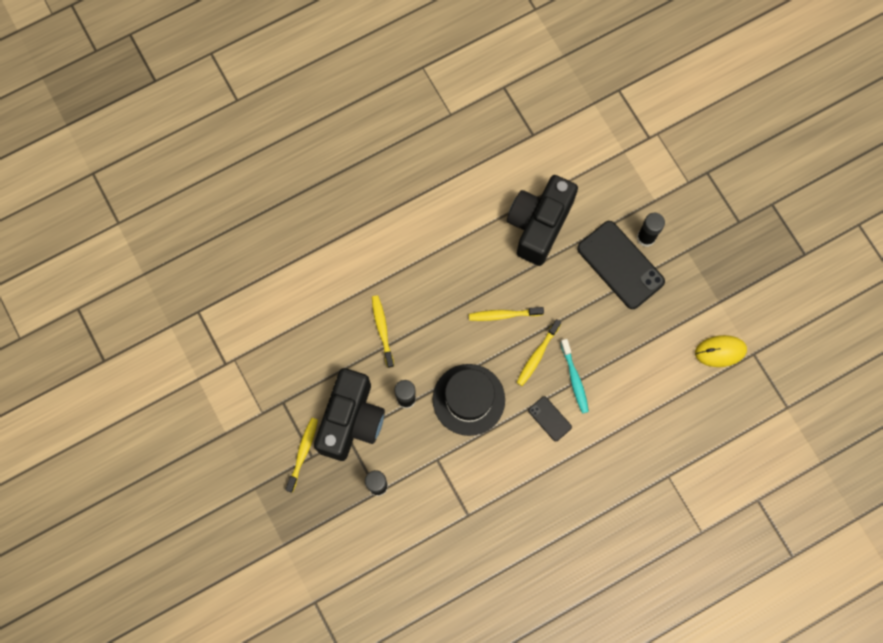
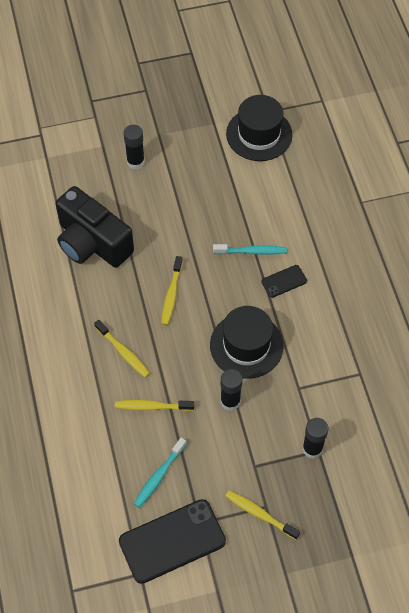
camera: 75 degrees left, 15 degrees down
(317, 354) = (159, 476): none -> turquoise toothbrush
(351, 420) = (238, 458): black camera -> none
(537, 355) = (220, 276): yellow toothbrush -> yellow toothbrush (123, 352)
(620, 265) = (154, 188): black phone -> black phone (172, 541)
(720, 351) = (259, 134): yellow mouse -> black hat

